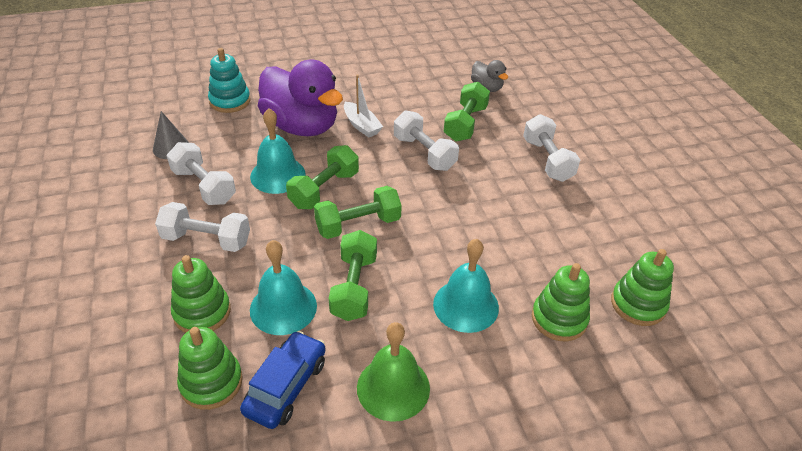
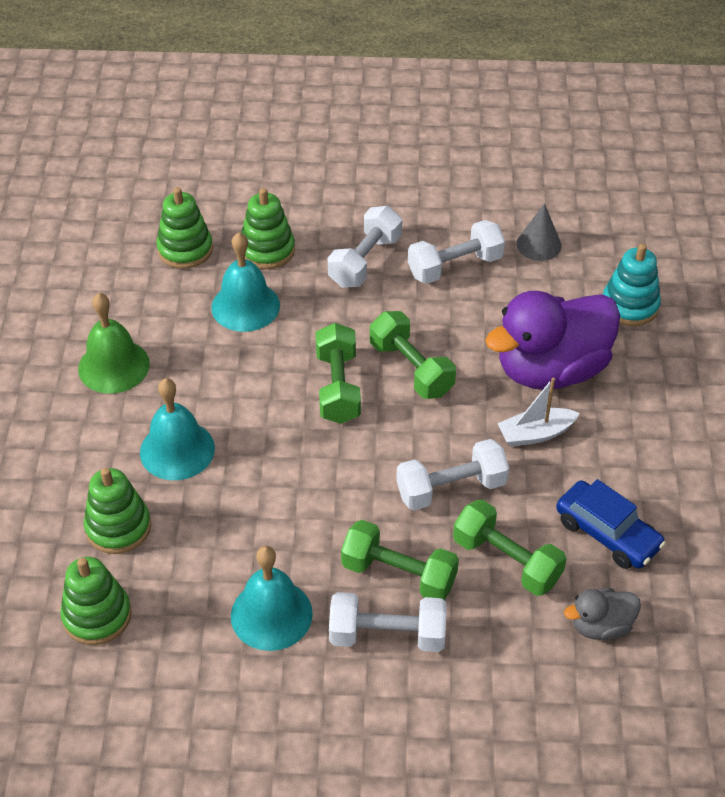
camera: 110 degrees right, 5 degrees up
(278, 175) = (454, 331): turquoise bell -> turquoise bell (271, 614)
(286, 386) = (155, 295): blue car -> blue car (607, 533)
(354, 287) = (246, 364): green dumbbell -> green dumbbell (399, 574)

